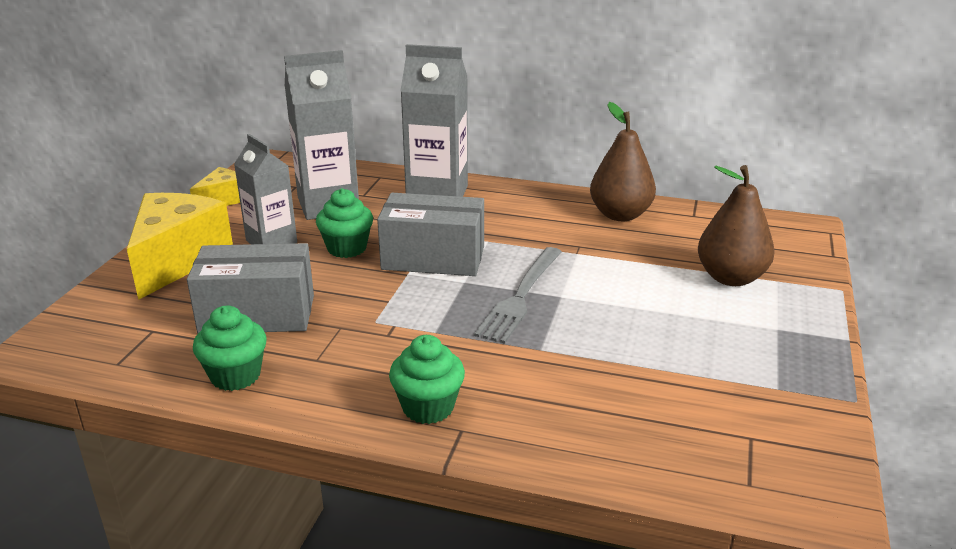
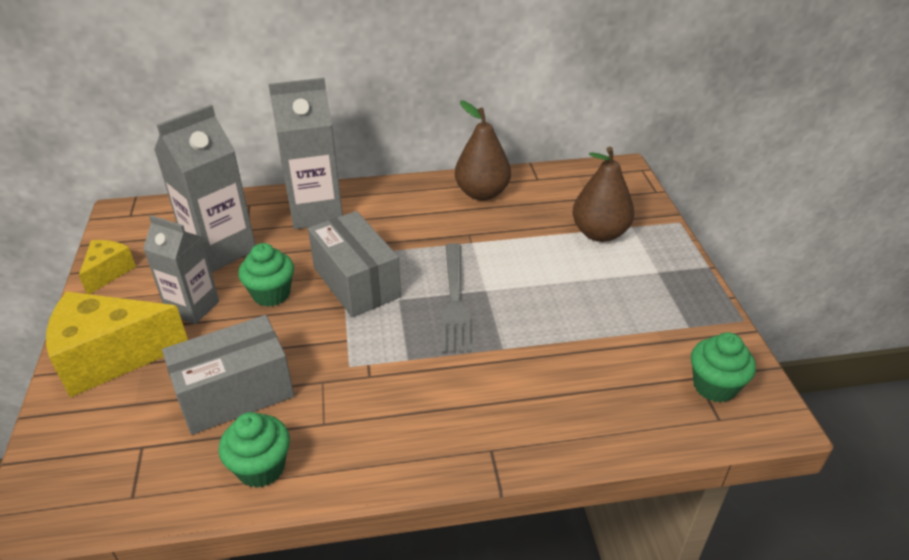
camera: 25 degrees left, 10 degrees up
(178, 260) = (111, 357): yellow cheese -> yellow cheese turned 90 degrees counterclockwise
(428, 407) = (451, 438): green cupcake -> green cupcake (714, 386)
(433, 258) = (356, 282): grey box -> grey box turned 75 degrees clockwise

